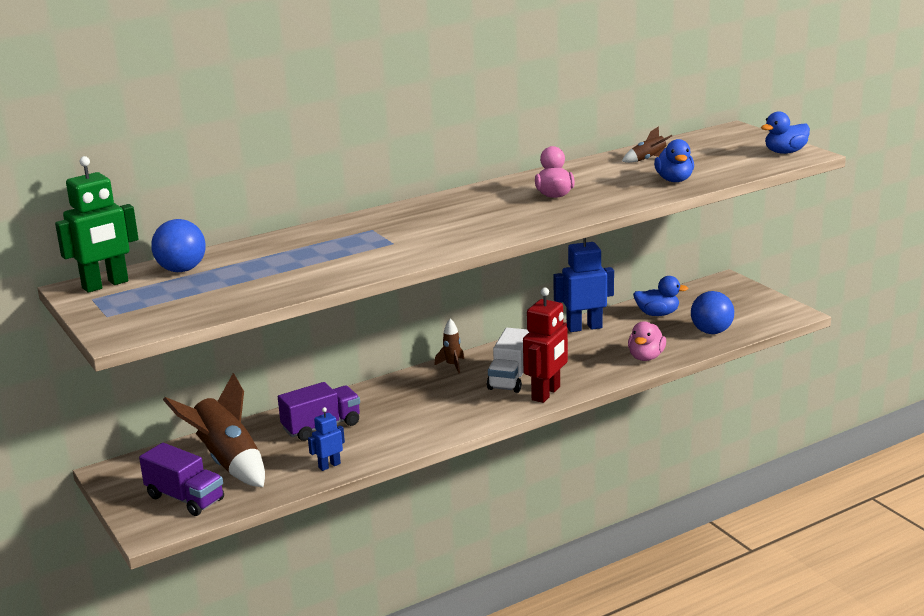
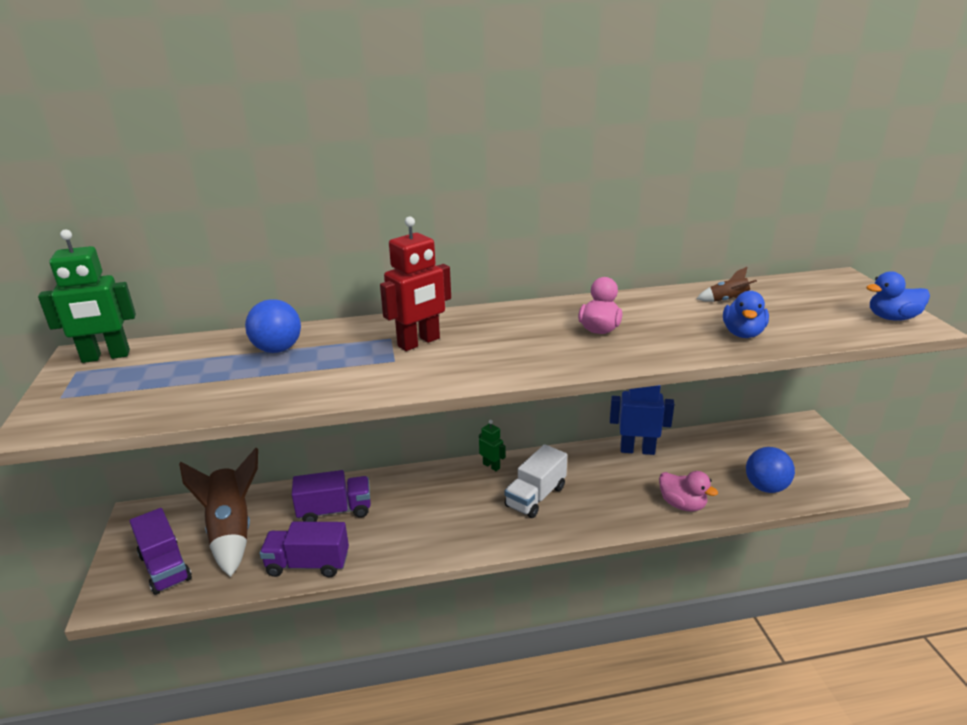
camera: 20 degrees right, 5 degrees up
(182, 270) = (183, 352): blue ball -> blue ball (277, 349)
(329, 465) = (308, 564): blue robot -> purple truck
(452, 365) = (491, 466): brown rocket -> green robot
(546, 393) = (559, 527): red robot -> red robot (419, 342)
(646, 357) = (682, 504): pink duck -> pink duck turned 90 degrees counterclockwise
(657, 314) = (717, 450): blue duck -> none

